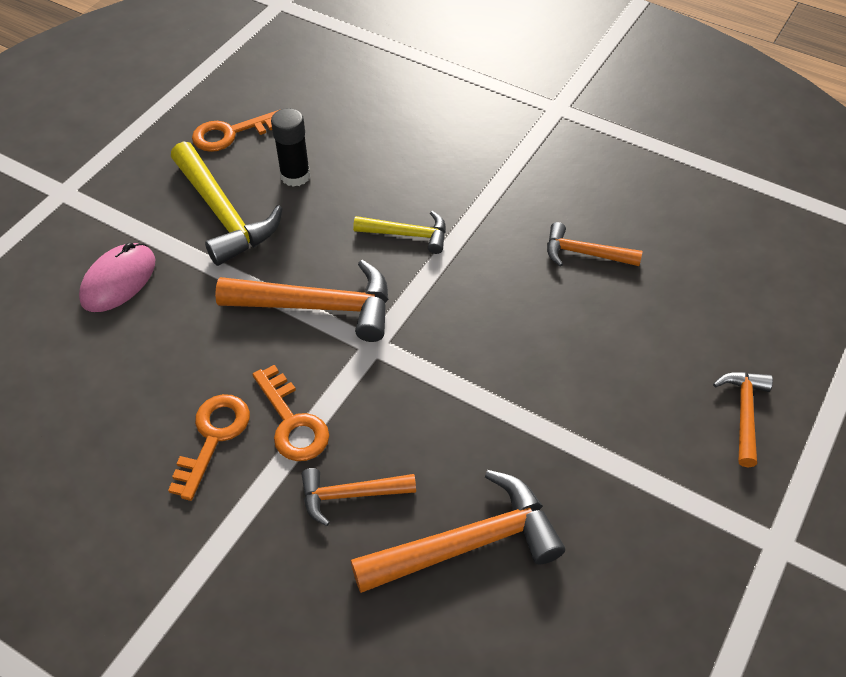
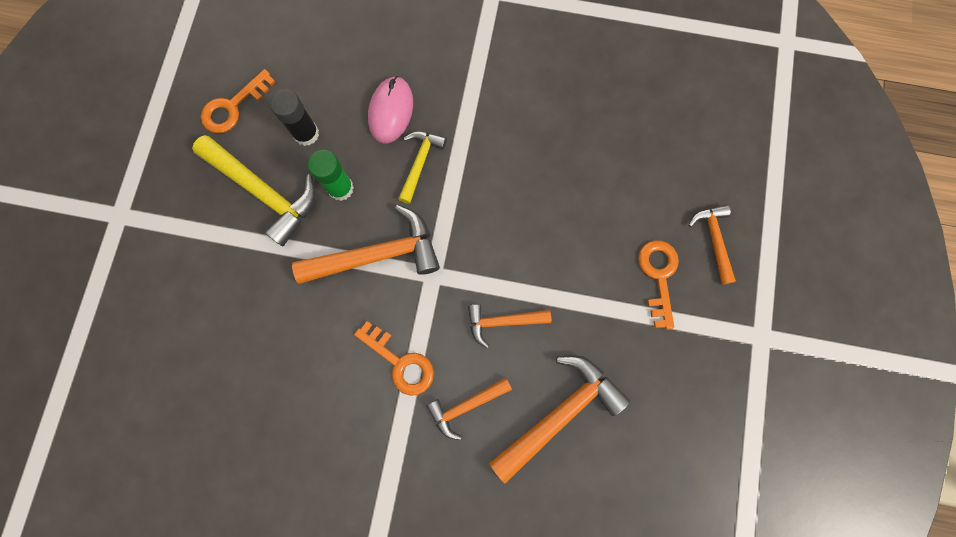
camera: 20 degrees left, 25 degrees up
(118, 280) = (209, 285): pink mouse -> pink mouse (391, 111)
(213, 438) = (348, 396): orange key -> orange key (658, 276)
(307, 233) = (340, 188): none -> green glue stick
(408, 234) = (420, 162): yellow hammer -> yellow hammer turned 60 degrees counterclockwise
(584, 253) = (560, 135): orange hammer -> orange hammer (502, 321)

